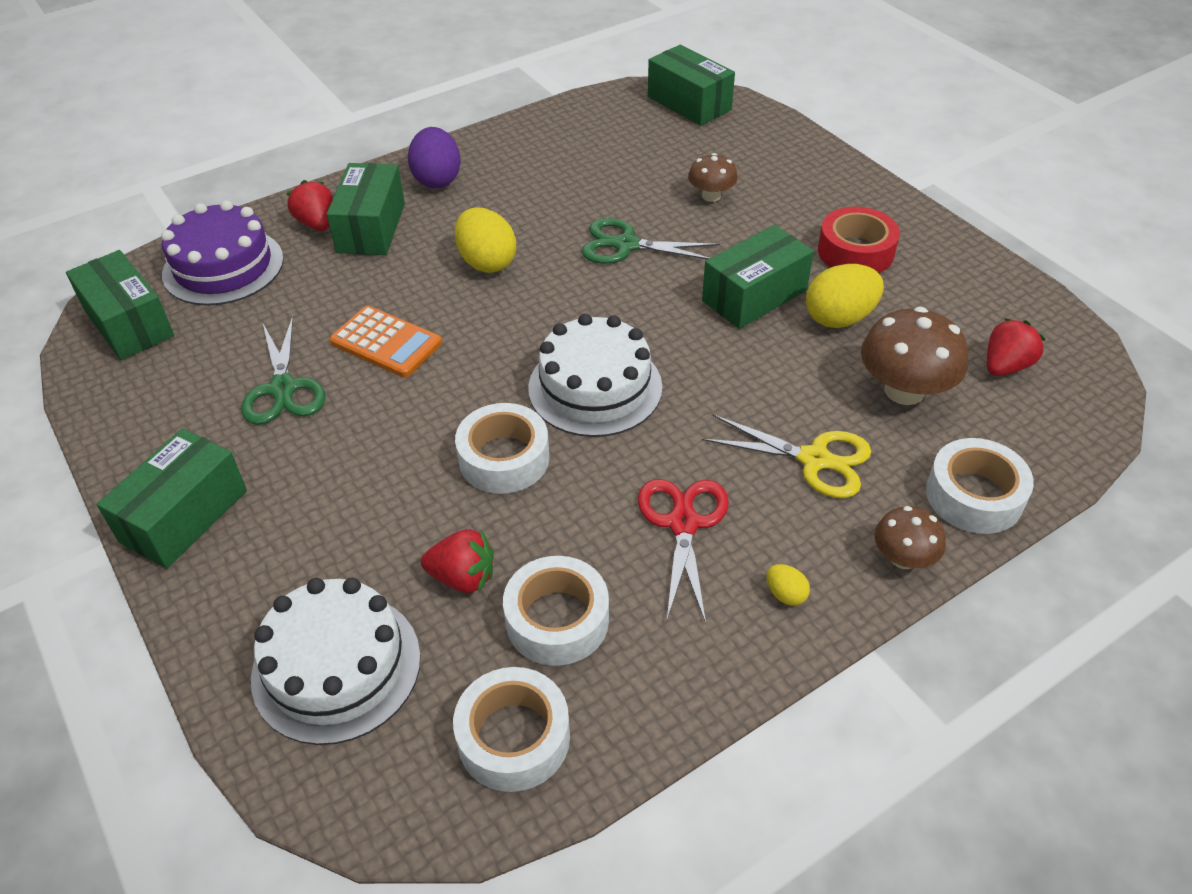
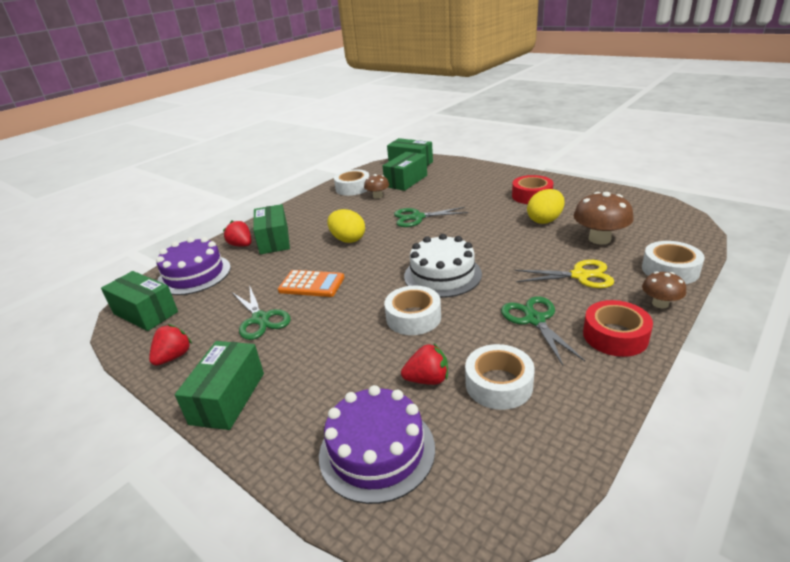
camera: 15 degrees left, 15 degrees down
(336, 667) = (377, 451): white cake -> purple cake
(437, 179) = (299, 214): purple egg -> none
(513, 737) = (517, 454): white tape -> white tape (353, 188)
(683, 523) = (535, 320): red scissors -> green scissors
(711, 196) = (446, 191): brown mushroom -> brown mushroom (377, 196)
(754, 295) = (496, 221): green box -> green box (406, 181)
(785, 594) = (615, 336): yellow egg -> red tape
(1005, 366) = (637, 219): red strawberry -> red strawberry (174, 357)

